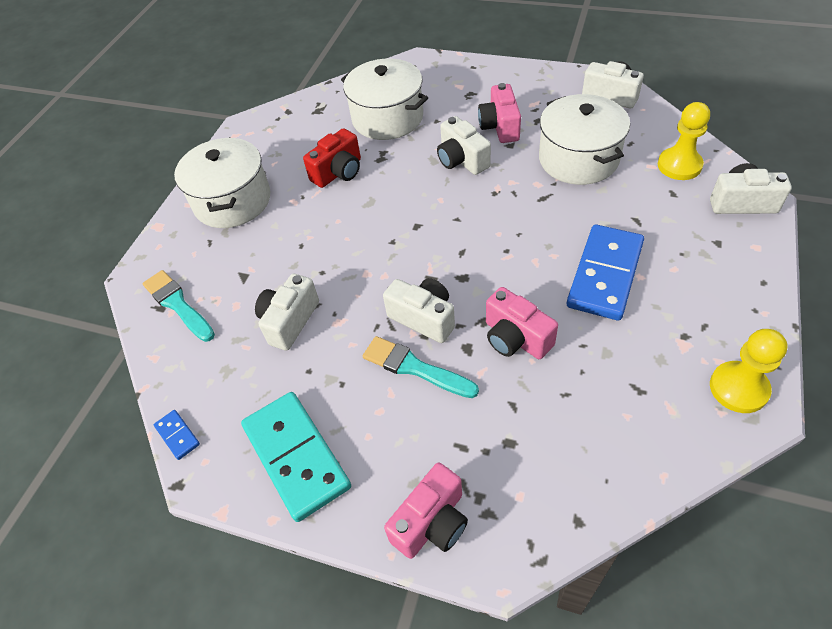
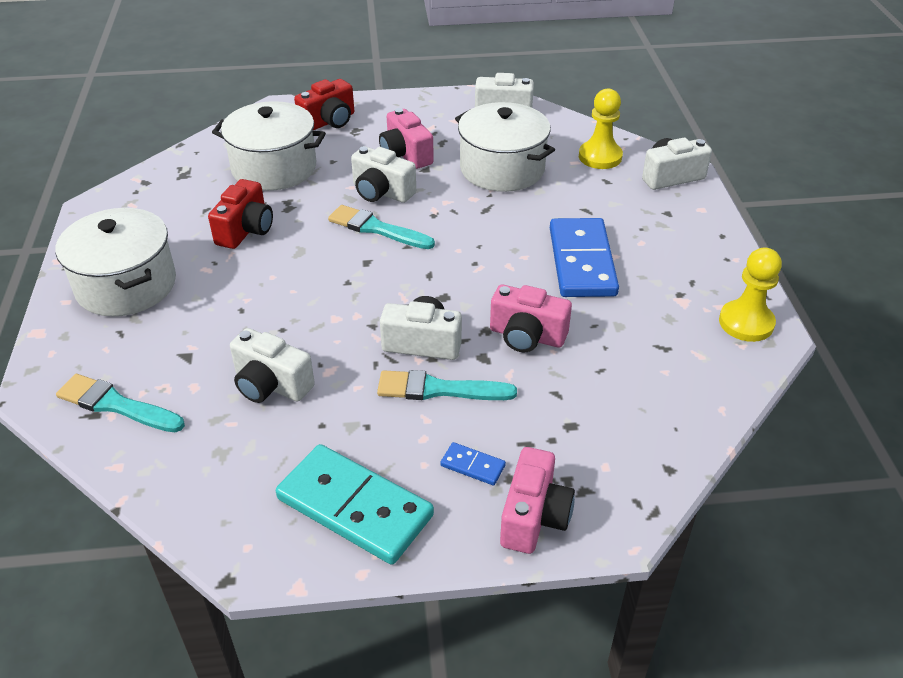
camera: 30 degrees left, 10 degrees down
(177, 435) = (197, 533): blue domino -> blue domino (473, 465)
(289, 321) = (271, 385): white camera -> white camera turned 60 degrees counterclockwise
(440, 195) = (376, 228): none -> turquoise brush
(452, 81) = (329, 121): none -> red camera

